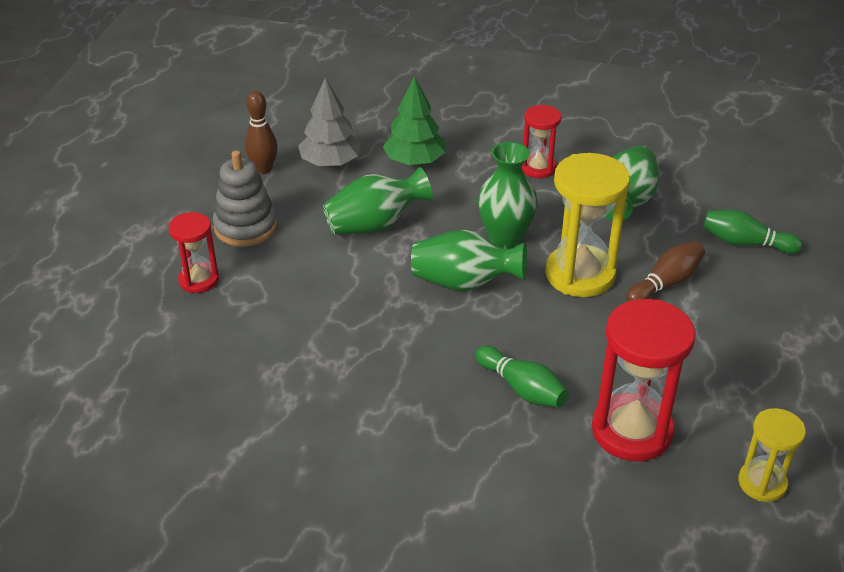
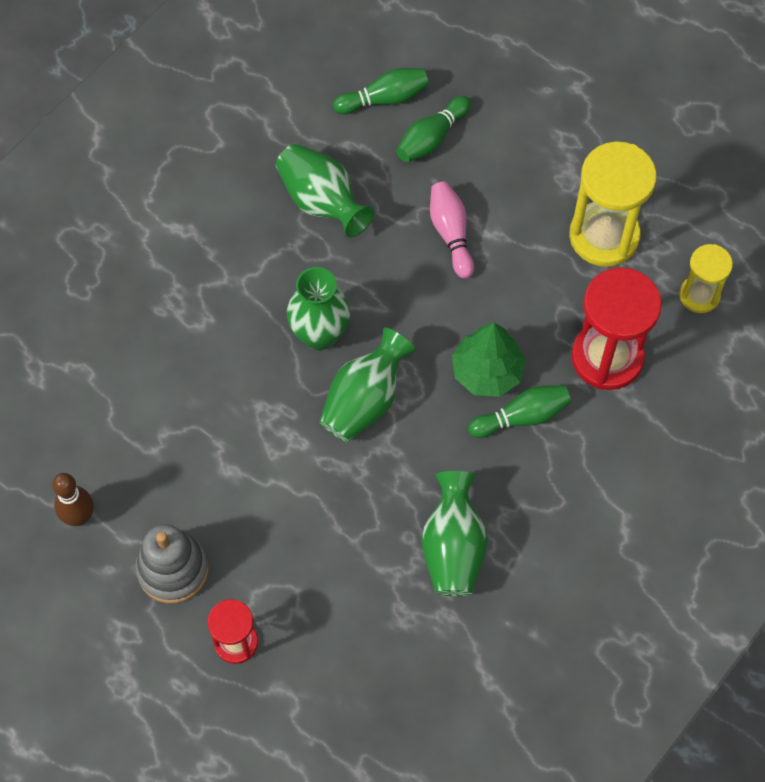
camera: 65 degrees left, 25 degrees up
(330, 162) = (105, 444): grey tree -> none
(375, 225) = (235, 443): green vase -> green vase (453, 547)
(414, 161) = (149, 361): green tree -> green tree (487, 372)
(538, 168) = (226, 250): red hourglass -> none
(580, 274) = (403, 296): yellow hourglass -> yellow hourglass (604, 236)
(665, 283) = (451, 234): brown bowling pin -> pink bowling pin
(753, 205) = (384, 99): none -> green bowling pin

